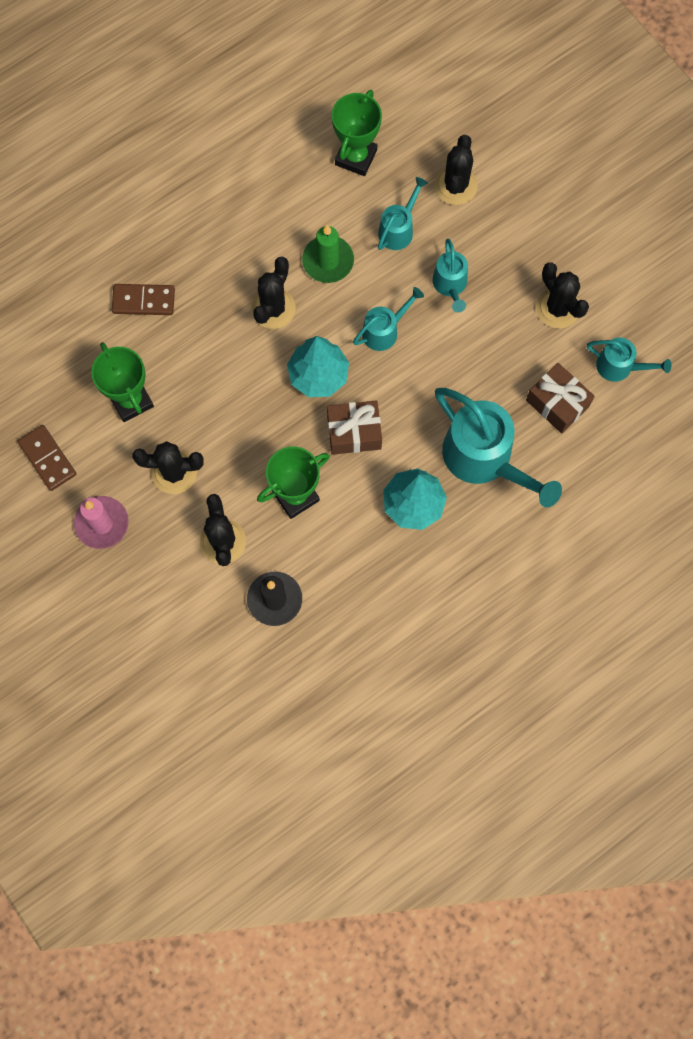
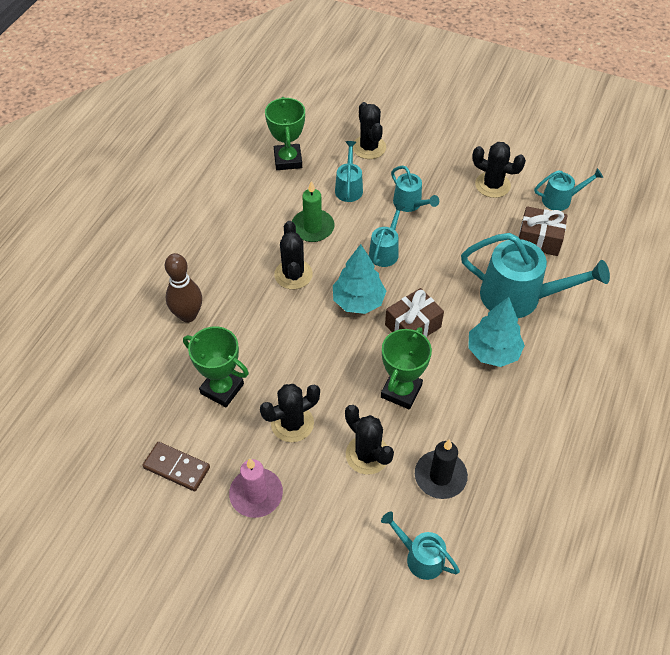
camera: 30 degrees left, 20 degrees down
(143, 301) = (188, 315): brown domino -> brown bowling pin
(207, 661) = (419, 557): none -> turquoise watering can

